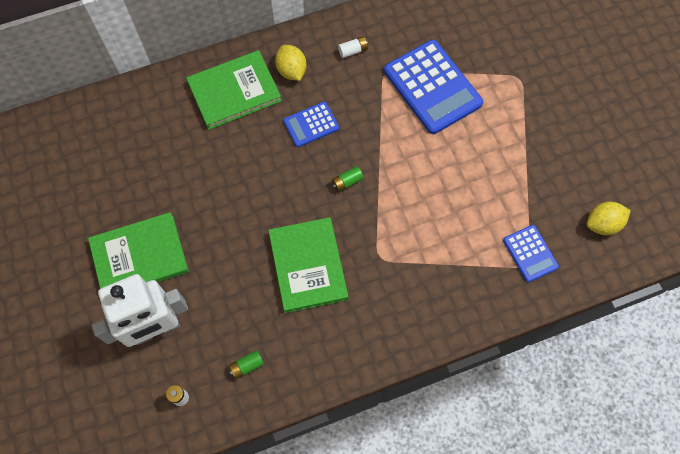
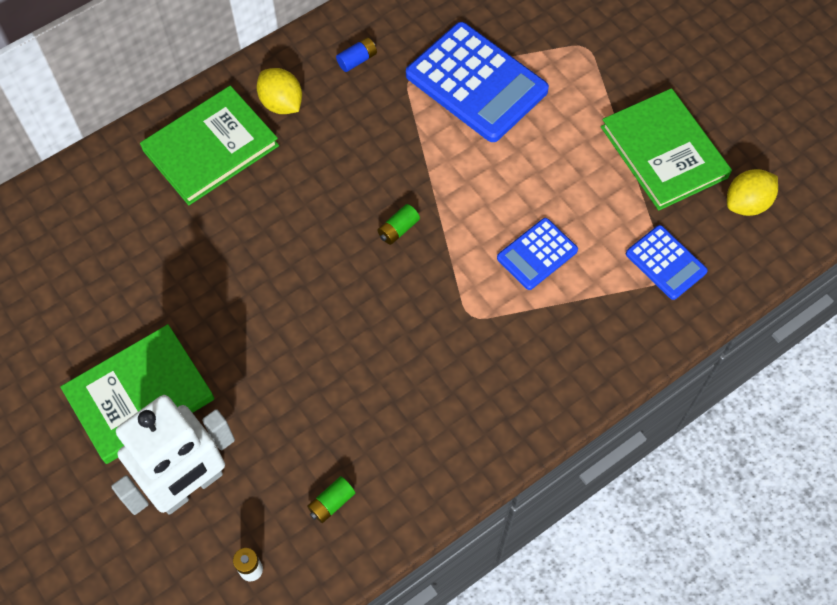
camera: 15 degrees left, 5 degrees down
(308, 266) = (377, 350): green book -> green book (664, 152)
(311, 125) = (328, 167): blue calculator -> blue calculator (537, 254)
(353, 51) = (357, 60): white battery -> blue battery

